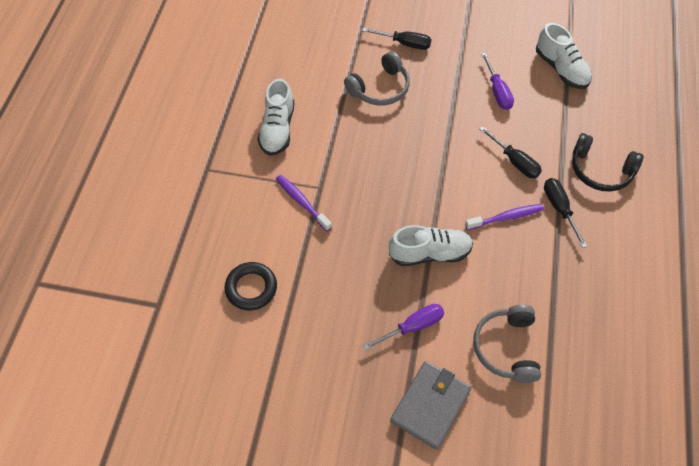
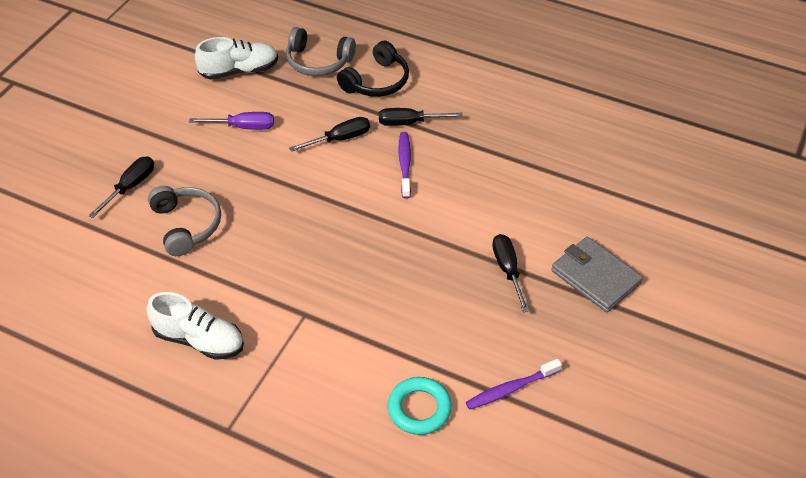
camera: 75 degrees left, 10 degrees down
(251, 288) = (419, 409): black ring -> turquoise ring
(302, 202) = (318, 335): purple toothbrush -> purple toothbrush (510, 389)
(413, 326) = (507, 269): purple screwdriver -> black screwdriver
(430, 253) = (426, 235): white shoe -> none
(506, 348) = (548, 204): grey headphones -> grey headphones (318, 62)

